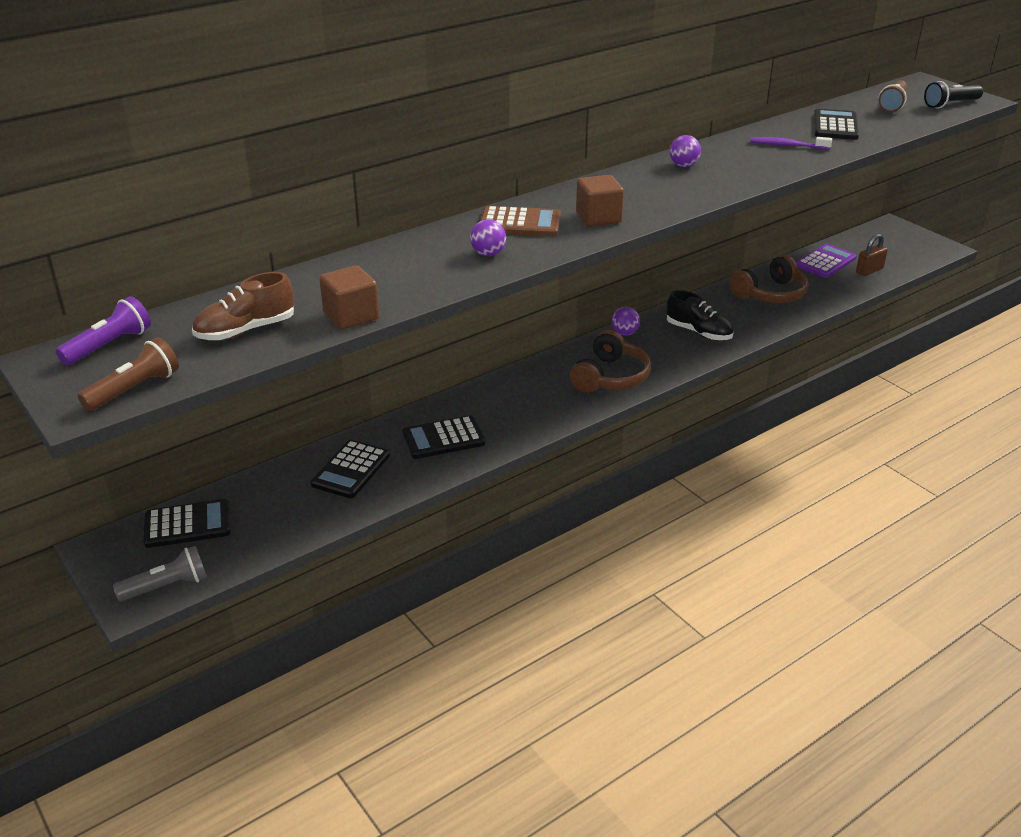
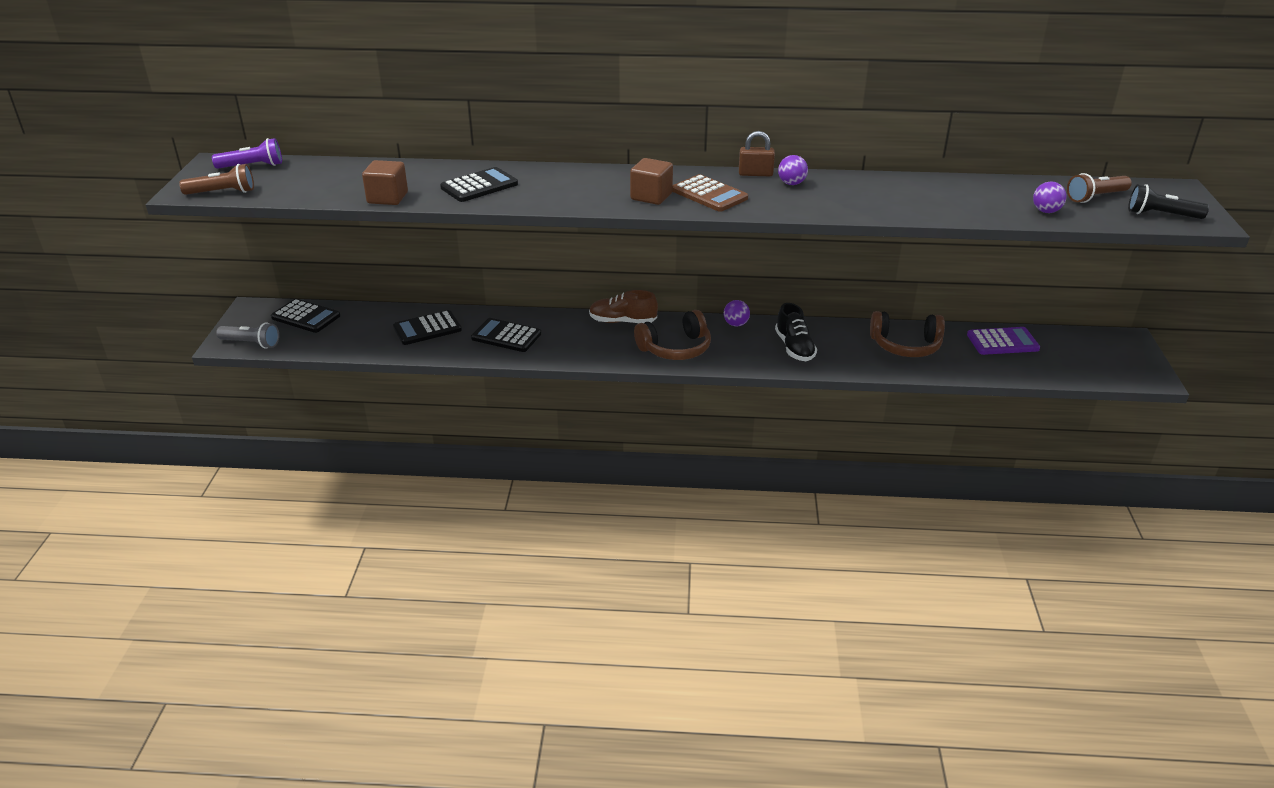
camera: 40 degrees right, 0 degrees up
(246, 330) = (324, 184): brown shoe -> brown shoe (622, 321)
(488, 254) = (533, 193): purple ball -> purple ball (1046, 211)
(520, 223) = (592, 181): brown calculator -> brown calculator (709, 194)
(787, 145) = (913, 197): purple toothbrush -> none
(835, 126) = (994, 196): black calculator -> black calculator (479, 186)
(869, 270) = (1035, 365): brown padlock -> brown padlock (755, 174)

